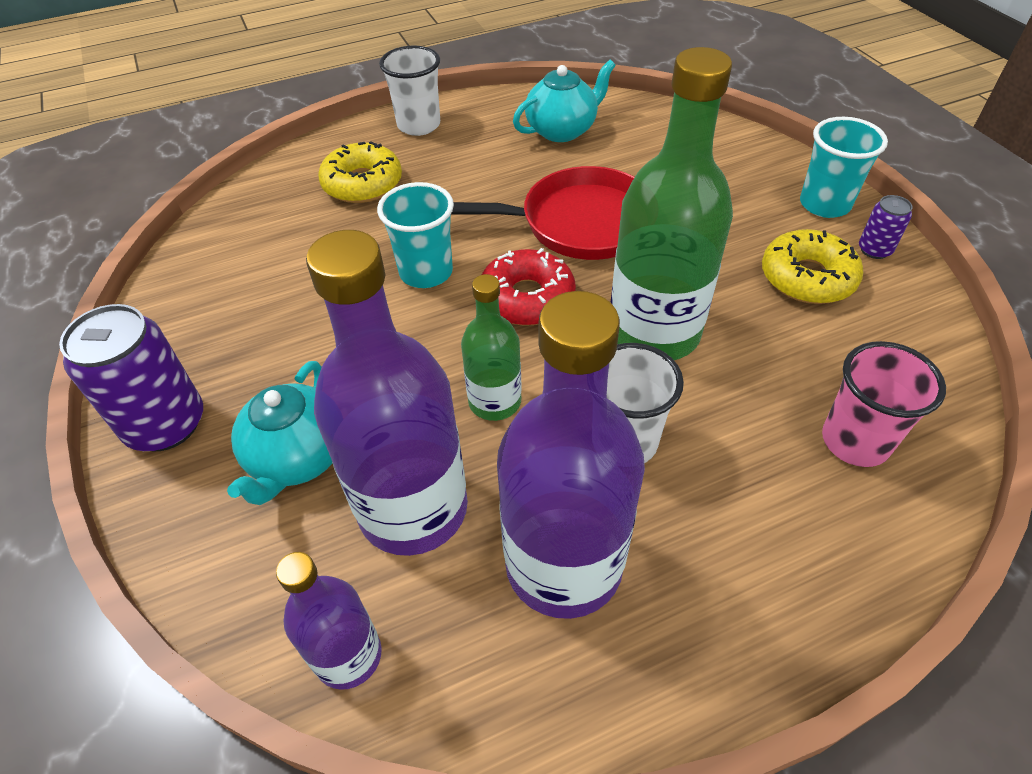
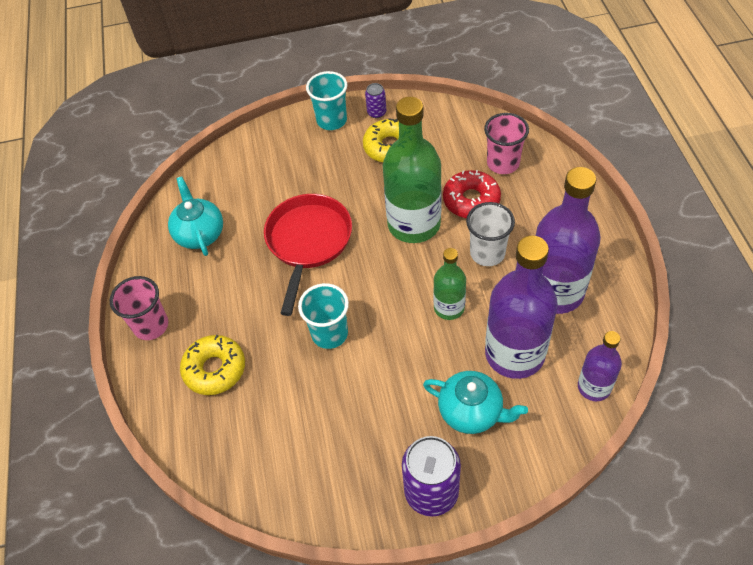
camera: 75 degrees left, 5 degrees up
(419, 125) = (151, 326): white cup -> pink cup
(527, 298) = (370, 280): red donut -> red donut (471, 200)

